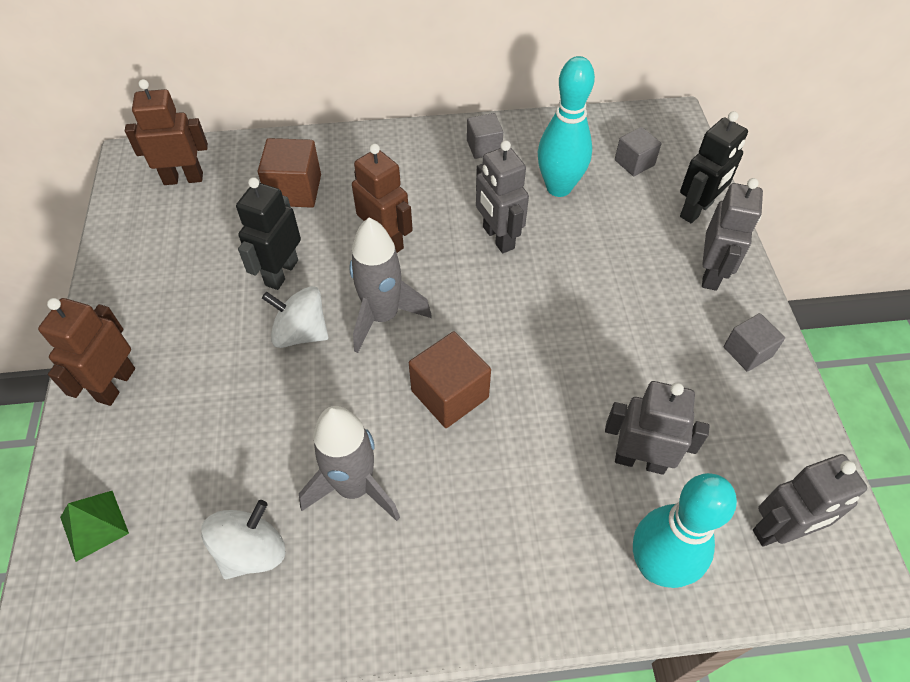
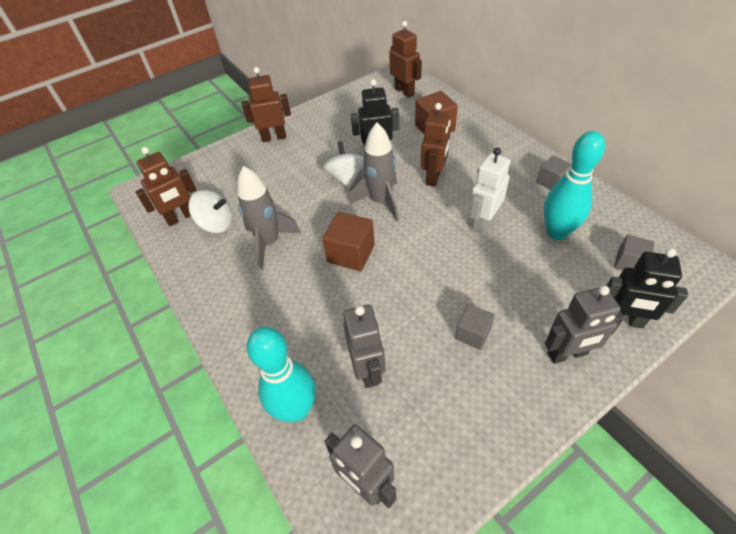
camera: 65 degrees right, 5 degrees down
(94, 525) = (204, 170): green pyramid -> none
(187, 605) = (181, 217): none -> brown robot
(498, 238) = (483, 222): grey robot -> white robot
(747, 352) = (511, 407): grey cube -> grey cube (472, 334)

